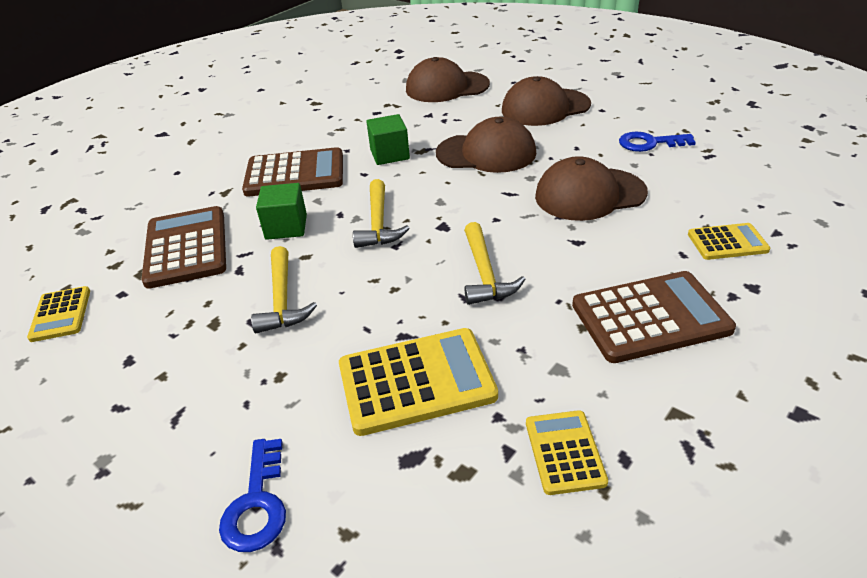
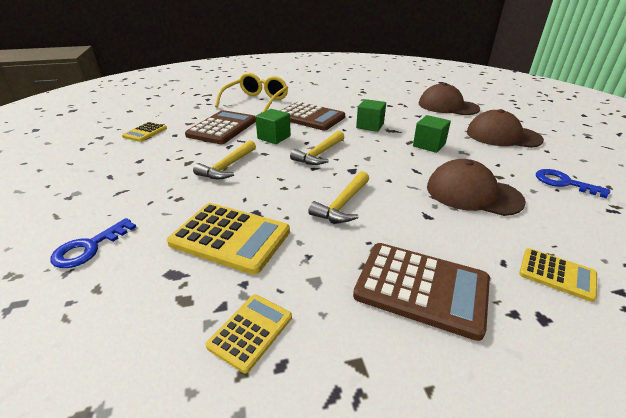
camera: 35 degrees right, 5 degrees down
(177, 181) = (256, 102): none -> yellow glasses
(486, 153) = (429, 145): brown cap -> green cube

